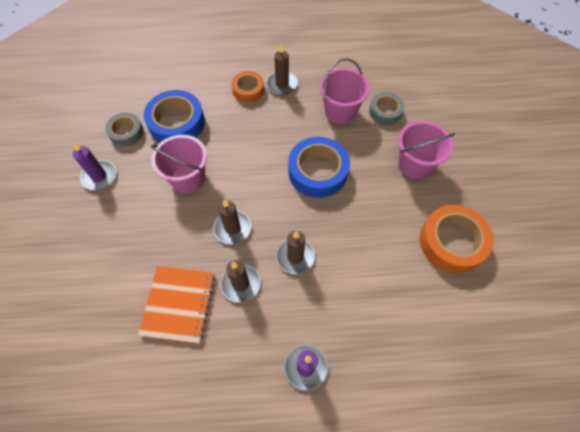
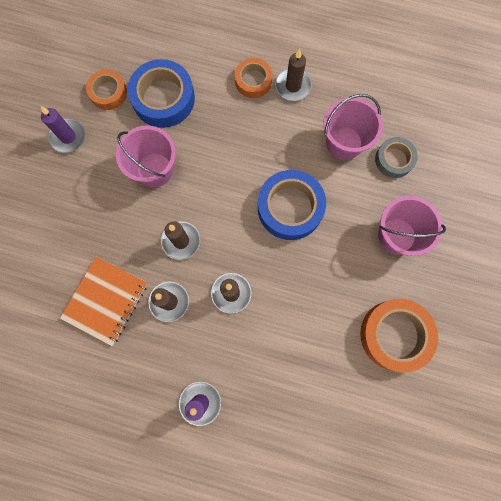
camera: 20 degrees right, 15 degrees up
(126, 132) = (108, 93): grey tape -> orange tape

